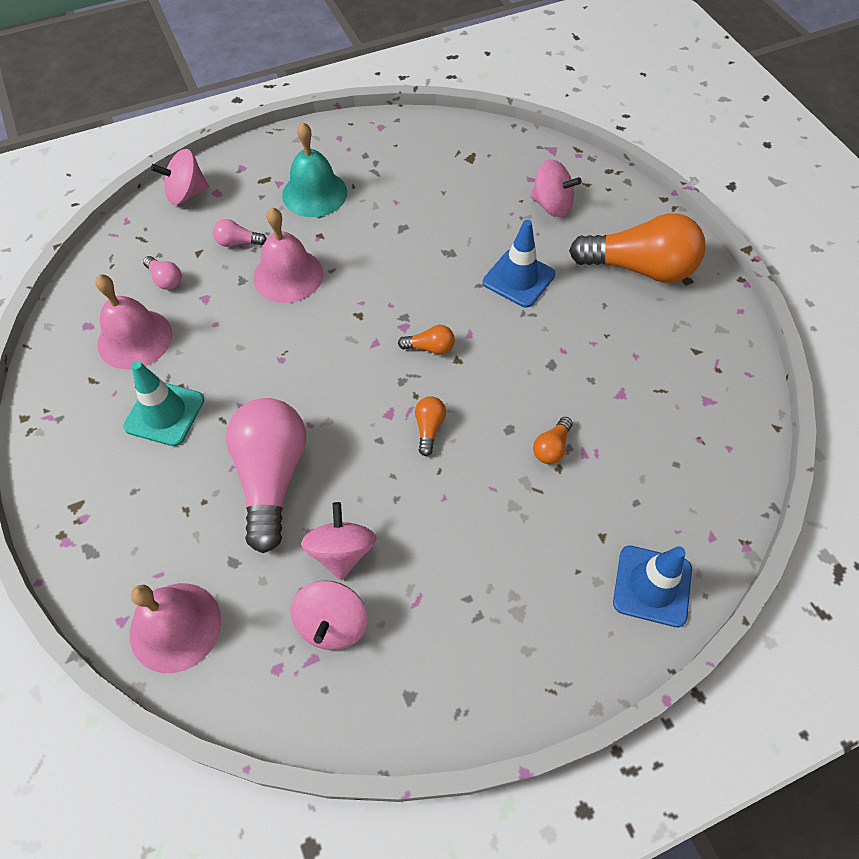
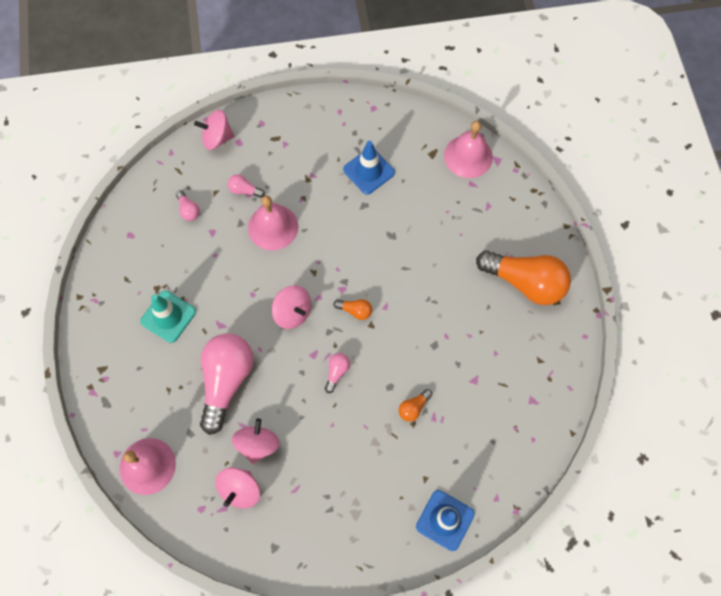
camera: 15 degrees right, 10 degrees up
(135, 339) = (159, 253): pink bell -> pink bell (468, 156)
(314, 193) = (308, 159): turquoise bell -> none
(429, 428) = (337, 372): orange light bulb -> pink light bulb
(518, 278) = (434, 270): blue traffic cone -> blue traffic cone (369, 171)
(551, 205) = (479, 211): pink spinning top -> pink spinning top (292, 312)

